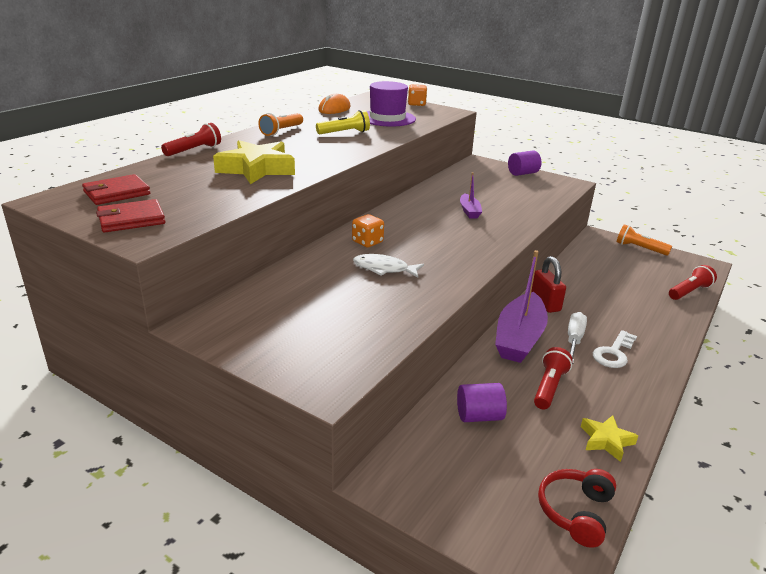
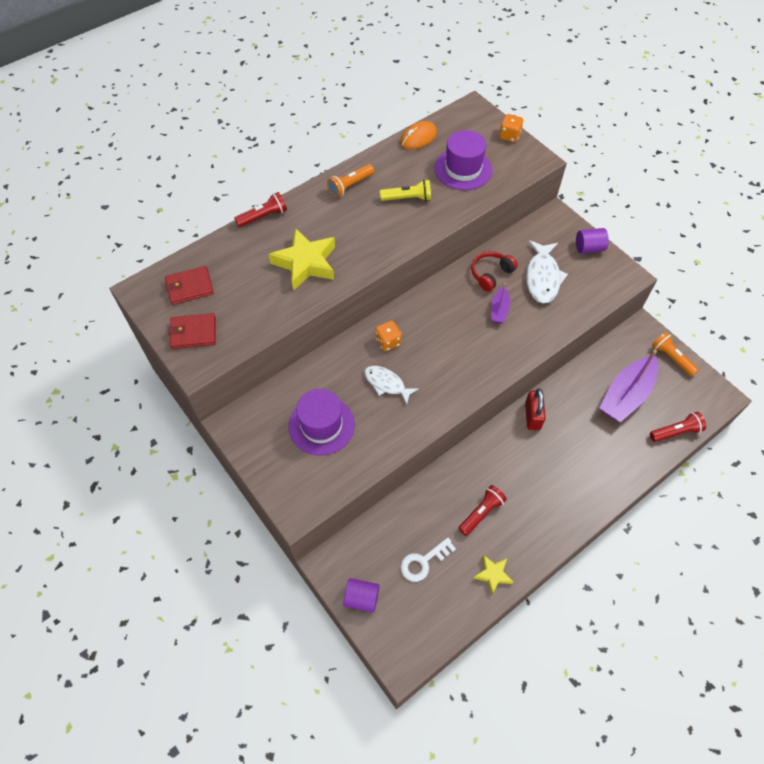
camera: 20 degrees right, 30 degrees up
(322, 309) = (321, 425): none -> purple hat
(479, 416) = (415, 527): purple cylinder -> purple cylinder (361, 598)
(495, 191) = (542, 277): none -> white fish
(519, 338) = (487, 454): purple boat -> purple boat (626, 395)
(574, 340) = (531, 467): white screwdriver -> none
(575, 512) = (437, 624): red headphones -> red headphones (491, 274)
(614, 353) = (554, 490): white key -> white key (423, 562)

